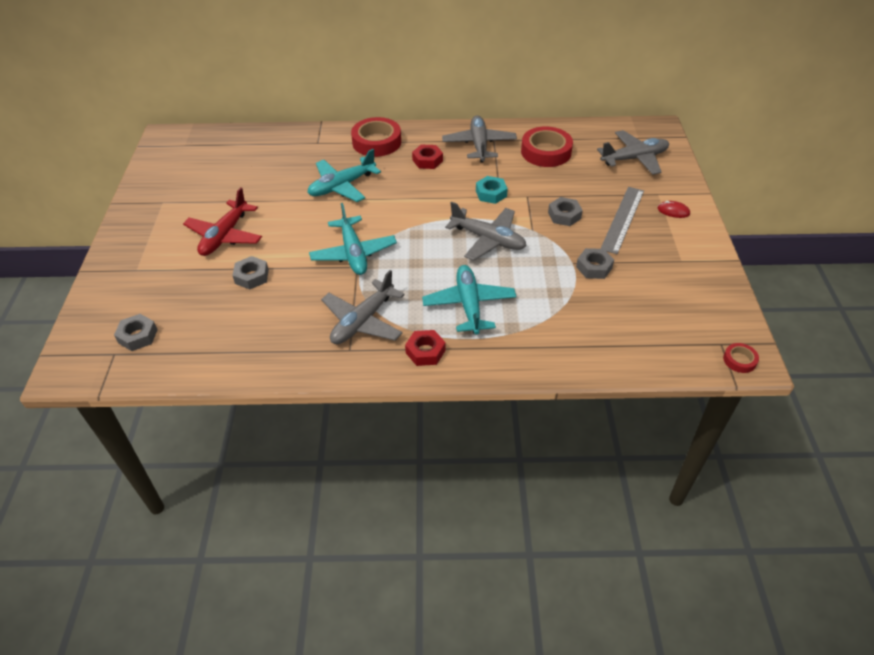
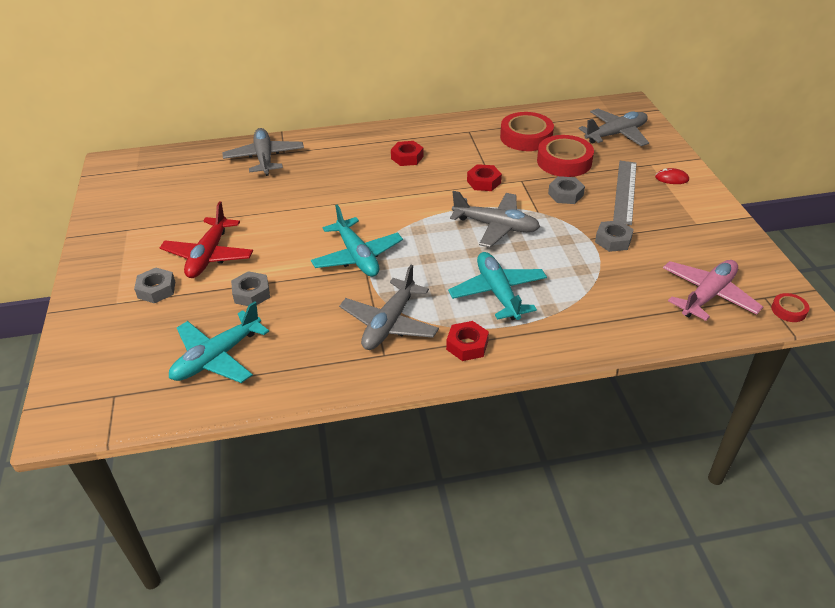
camera: 10 degrees left, 5 degrees down
(138, 336) = (137, 373): grey nut -> grey nut (156, 289)
(342, 186) = (324, 192): turquoise plane -> turquoise plane (217, 357)
(376, 142) = (347, 145): red tape -> red tape (564, 161)
(479, 145) = (455, 137): grey plane -> grey plane (264, 158)
(491, 193) = (483, 182): turquoise nut -> red nut
(665, 334) = (707, 295): none -> pink plane

